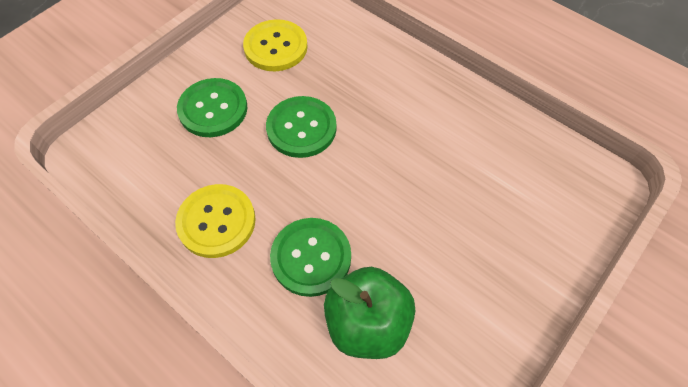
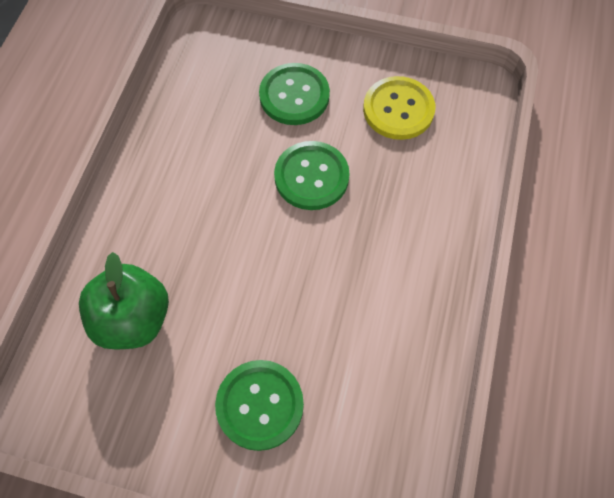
camera: 65 degrees right, 5 degrees up
(216, 222) = (180, 157): yellow button -> none
(311, 257) = (177, 246): green button -> green button (260, 405)

